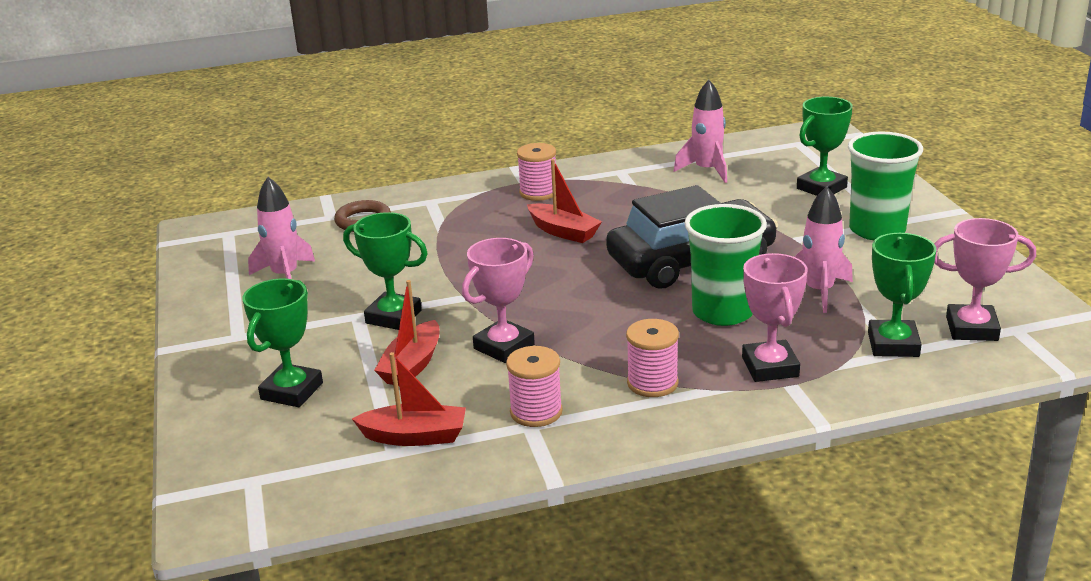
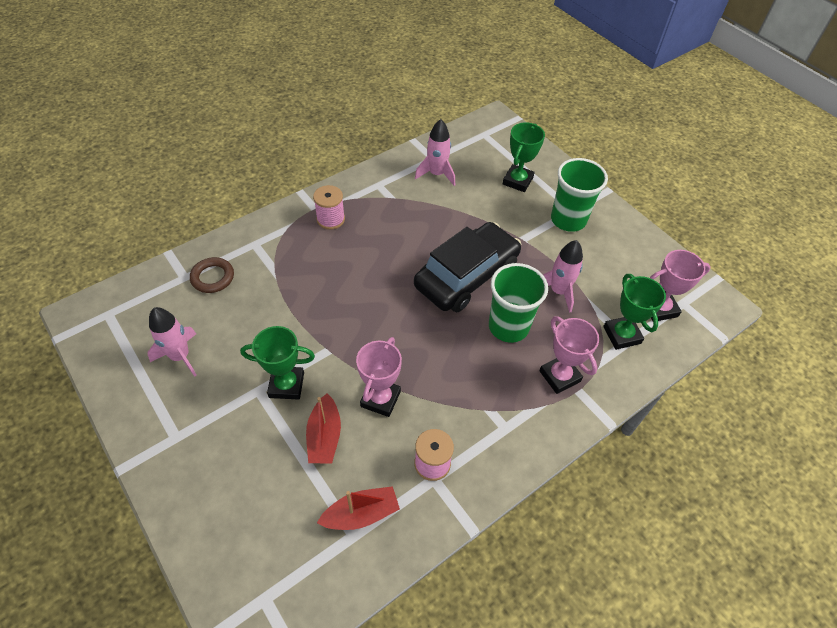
camera: 25 degrees left, 25 degrees up
(291, 391) = (248, 490): green trophy -> none
(563, 232) = (367, 261): red boat -> none
(652, 383) = (494, 412): pink spool -> none

